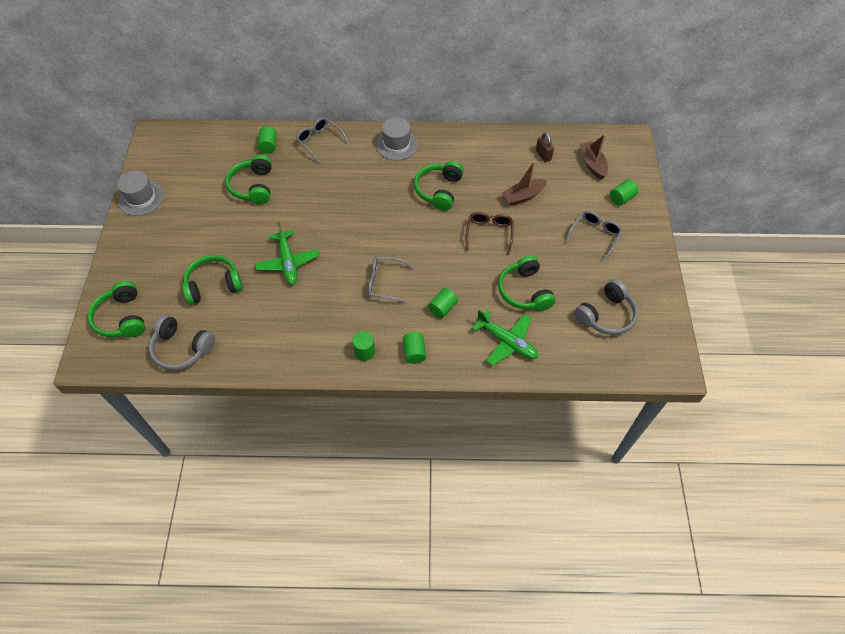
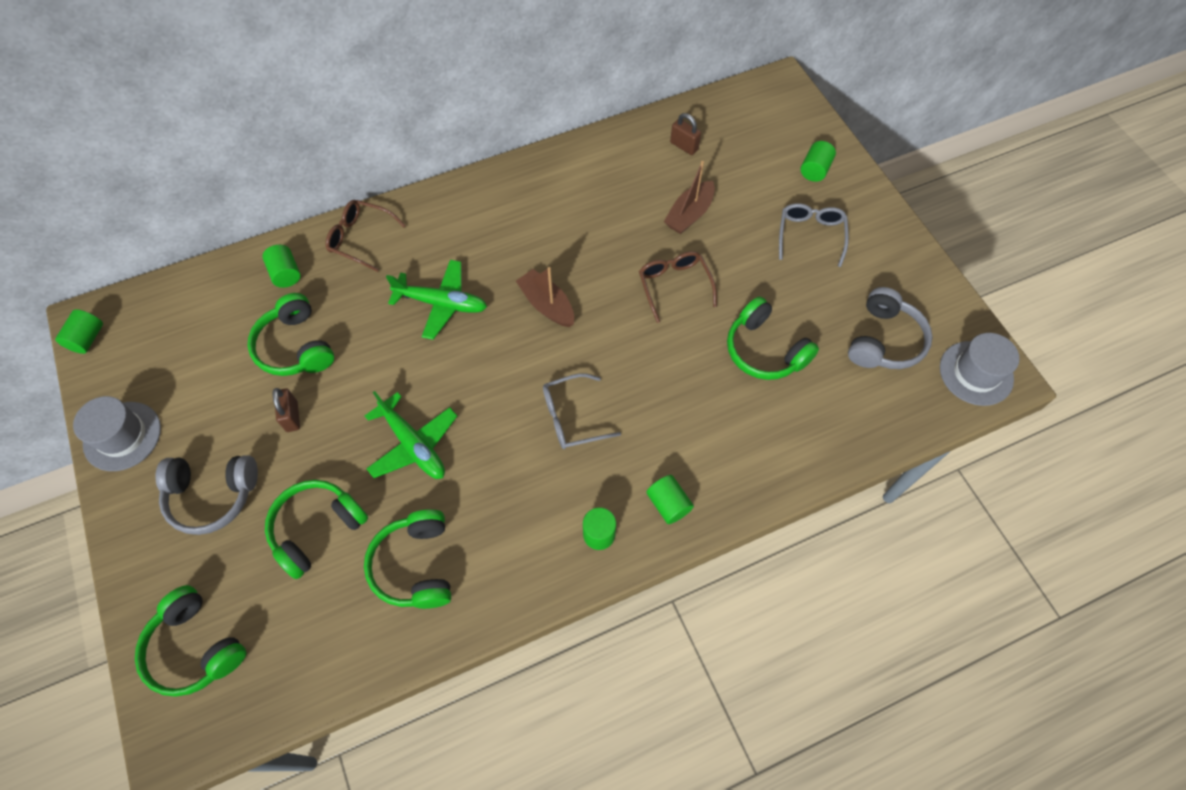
camera: 25 degrees left, 5 degrees up
(182, 348) = (322, 654): grey headphones -> grey headphones (212, 495)
(231, 222) = (292, 416): none -> brown padlock
(319, 141) = (360, 238): grey glasses -> brown glasses
(397, 144) = (476, 202): grey hat -> grey hat (976, 373)
(439, 190) = (572, 249): green headphones -> green headphones (415, 565)
(442, 308) = (671, 421): green cylinder -> green cylinder (87, 338)
(507, 342) = (782, 433): green plane -> green plane (442, 303)
(592, 164) = (753, 136): brown boat -> brown boat (547, 305)

